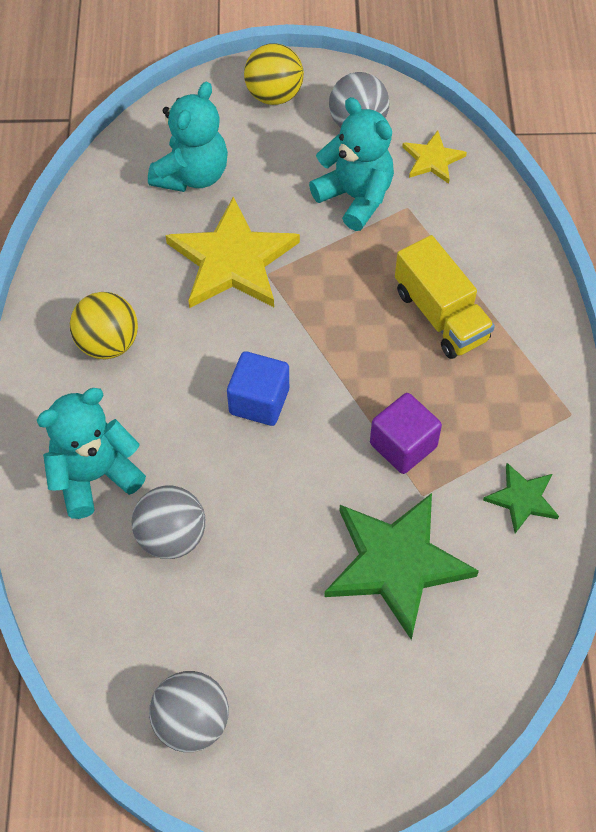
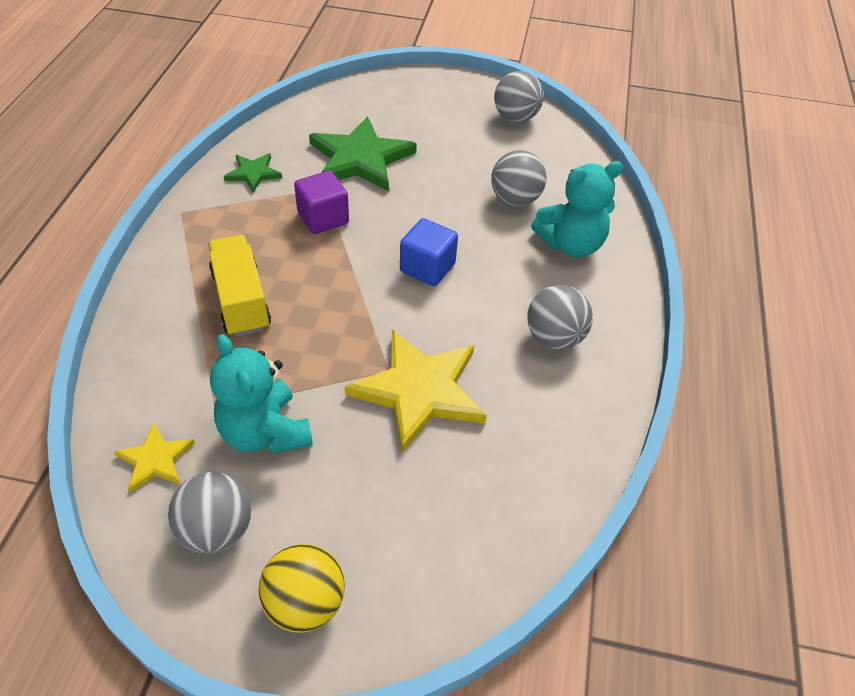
camera: 170 degrees left, 10 degrees down
(108, 343) = (554, 338): yellow ball -> grey ball
(192, 175) = (441, 502): turquoise teddy bear -> none

